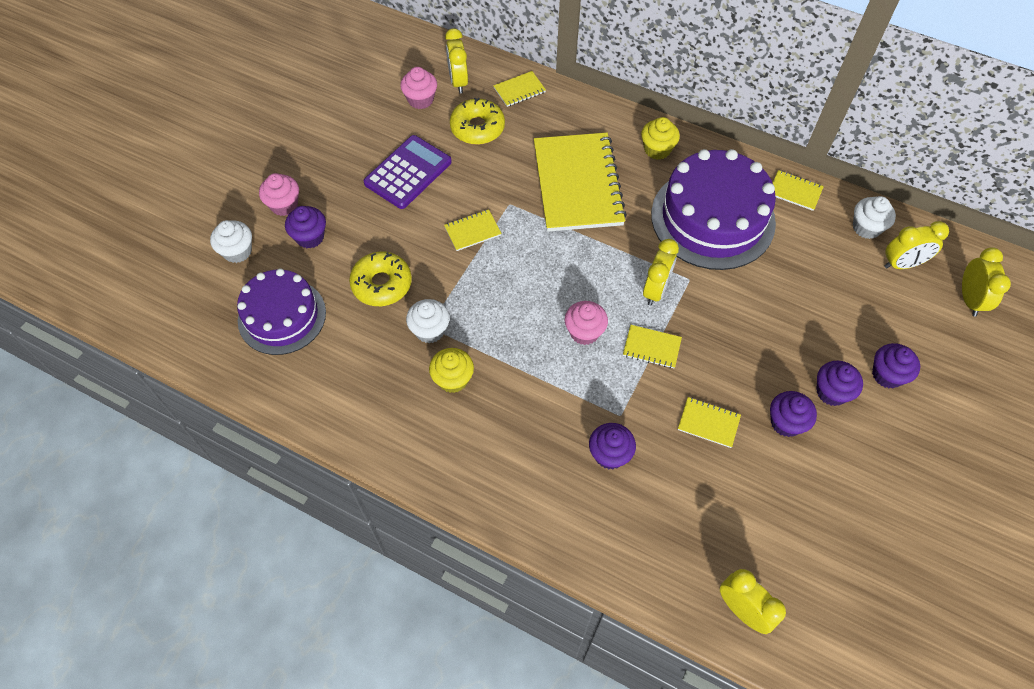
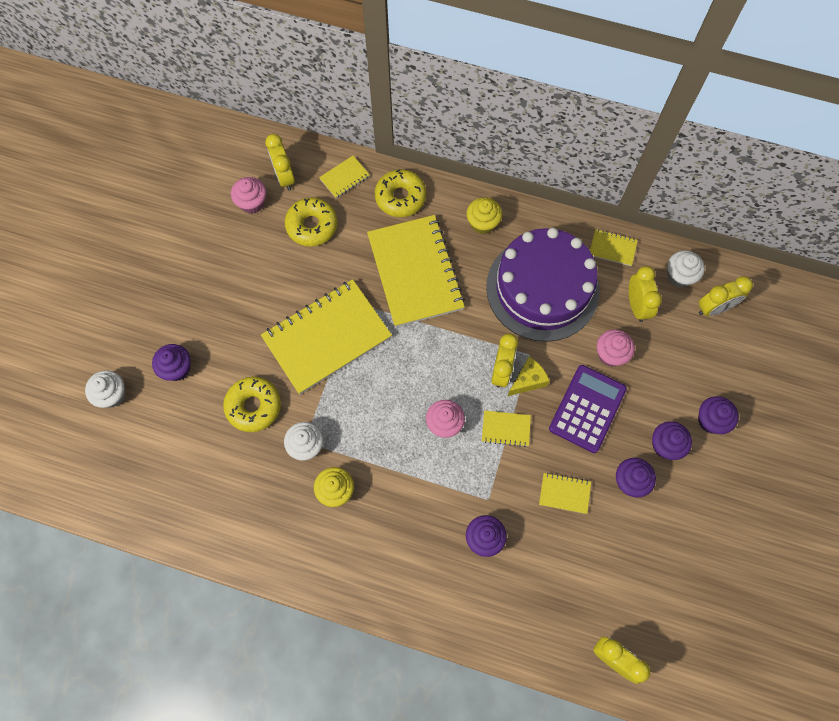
camera: 10 degrees left, 10 degrees up
(282, 316) = (169, 454): purple cake -> none
(284, 205) = (145, 338): pink cupcake -> pink cupcake (610, 354)
(408, 173) = (255, 285): purple calculator -> purple calculator (587, 409)
(472, 231) = (327, 337): yellow notebook -> yellow notebook, size x2.40
(574, 115) = (400, 197): none -> yellow donut
(683, 304) = (528, 380): none -> yellow cheese
(969, 299) = (774, 334): yellow clock -> yellow clock (636, 305)

